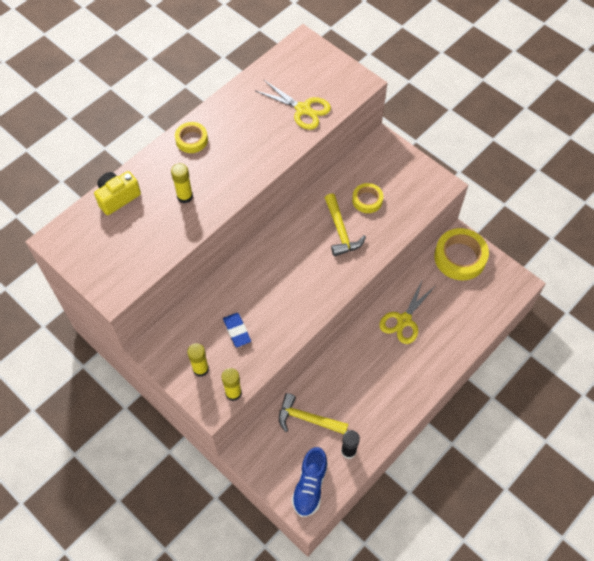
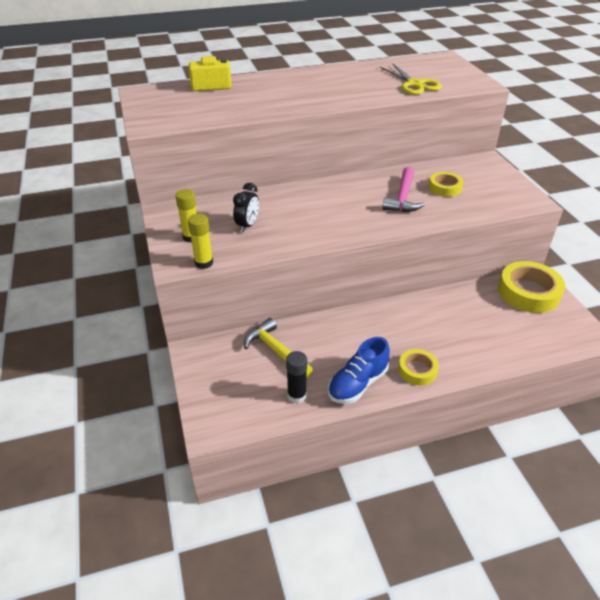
camera: 30 degrees right, 20 degrees down
(185, 196) = (265, 98): yellow glue stick -> none
(191, 140) = (301, 76): yellow tape -> yellow tape (417, 370)
(237, 331) = (247, 225): blue eraser -> black clock
(310, 486) = (232, 406): blue shoe -> blue shoe (357, 384)
(341, 231) = (403, 198): yellow hammer -> pink hammer
(404, 320) = (434, 316): yellow scissors -> none

